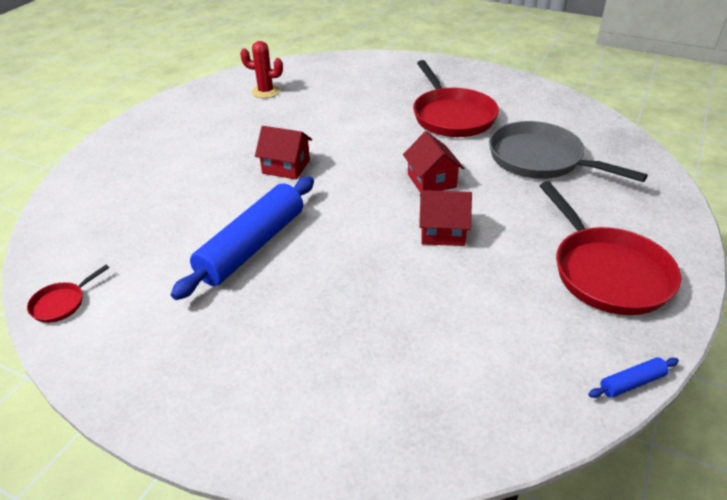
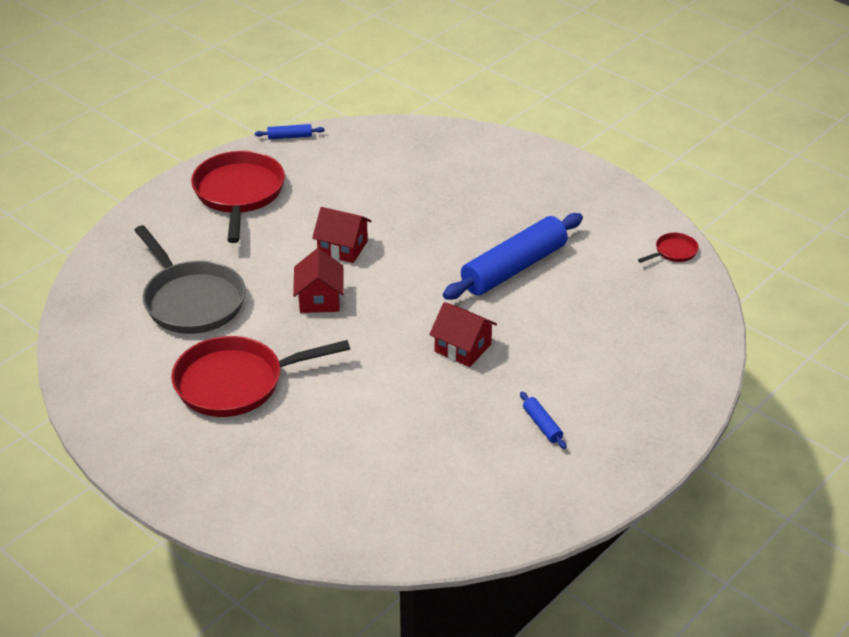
camera: 165 degrees left, 0 degrees up
(211, 130) = (542, 425): none -> blue rolling pin
(265, 92) = (458, 488): red cactus -> none
(452, 116) = (236, 383): red pan -> red pan turned 105 degrees counterclockwise

